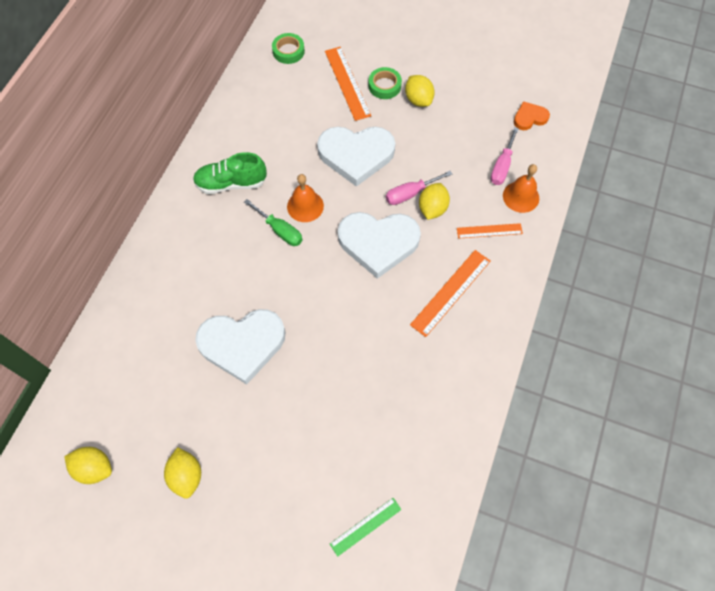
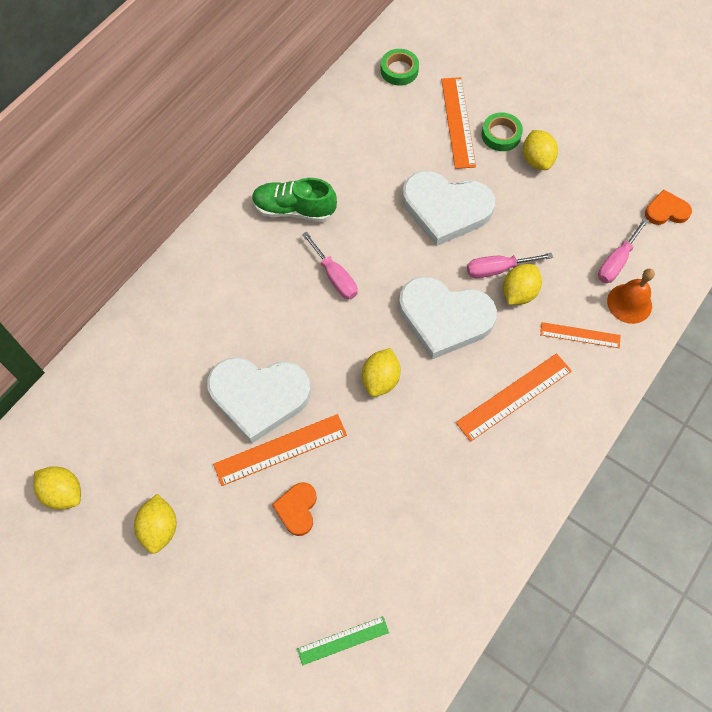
camera: 15 degrees right, 0 degrees up
(272, 383) = (280, 450): none -> orange ruler
(280, 230) = (335, 277): green screwdriver -> pink screwdriver
(299, 429) = (297, 509): none -> orange heart
(305, 206) = (371, 255): orange bell -> none
(340, 305) = (380, 379): none -> yellow lemon

